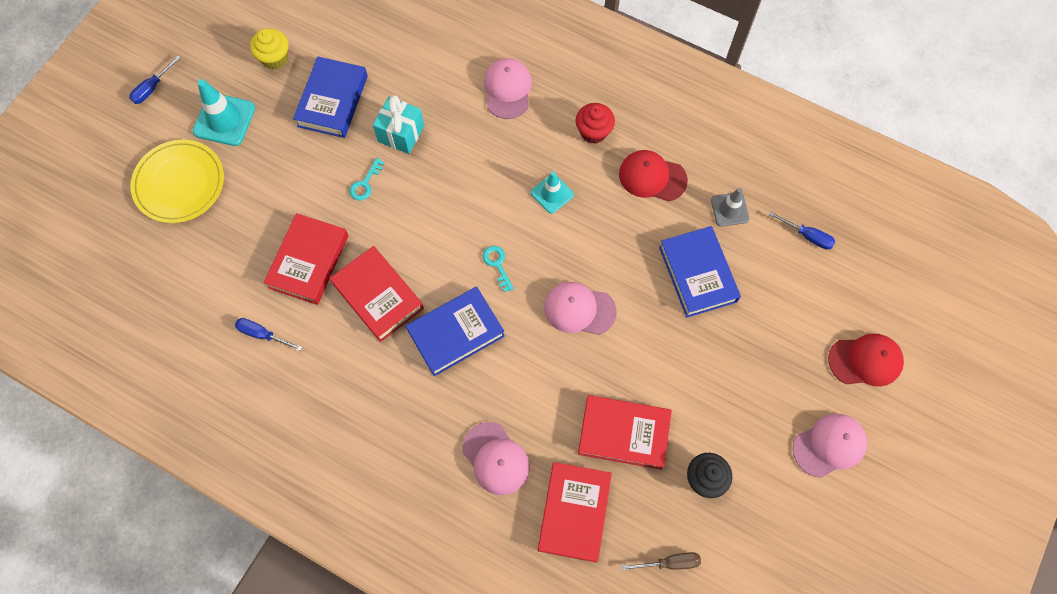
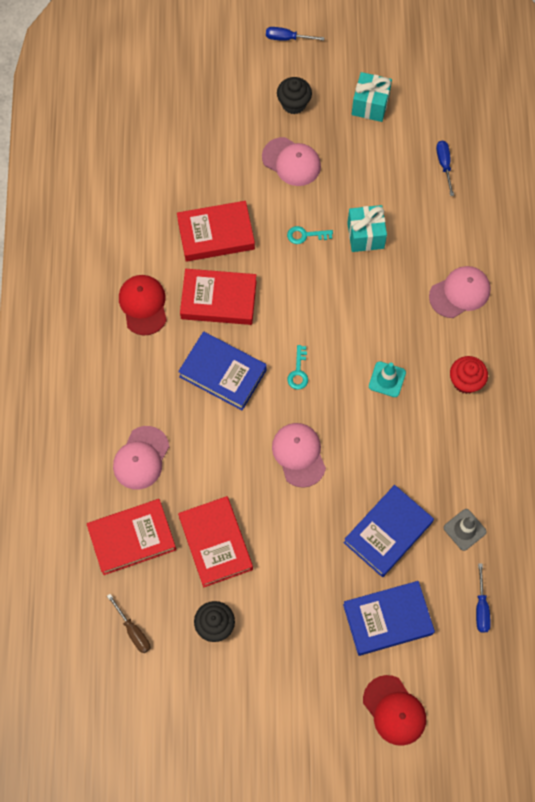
camera: 60 degrees right, 0 degrees up
(179, 183) = (222, 107): yellow plate -> none
(224, 120) = (293, 104): turquoise traffic cone -> black cupcake
(262, 334) = (140, 238): blue screwdriver -> blue screwdriver (444, 165)
(275, 58) = (370, 105): yellow cupcake -> turquoise gift
(332, 101) = (361, 169): blue book -> blue book (387, 619)
(378, 296) = (218, 300): red book -> red book turned 75 degrees clockwise
(497, 264) = (298, 372): turquoise key -> turquoise key turned 150 degrees clockwise
(652, 177) = (454, 450): red cap -> red cap (143, 305)
(829, 445) = (300, 713): pink cap -> pink cap (291, 162)

